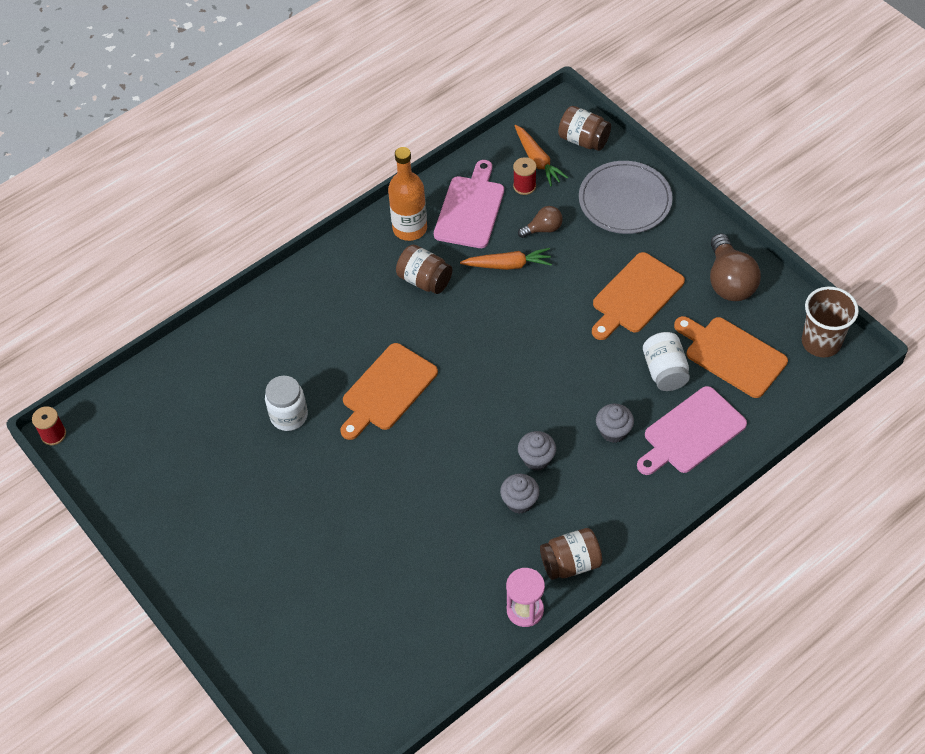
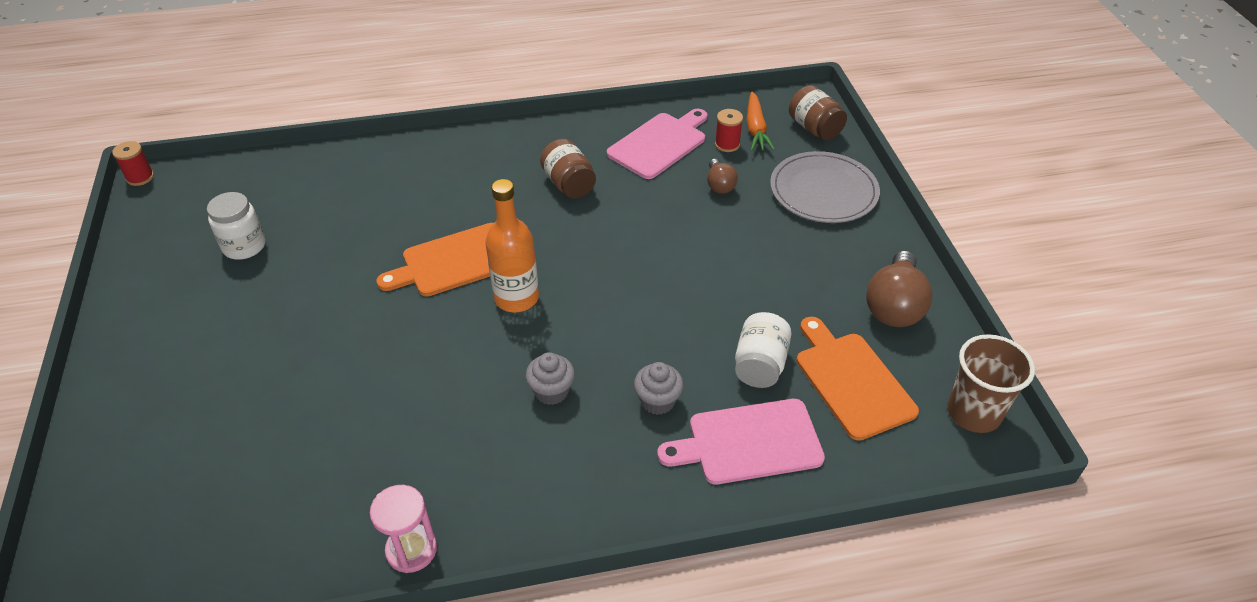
camera: 25 degrees right, 10 degrees down
(289, 416) = (345, 245): white jar -> white jar (244, 246)
(410, 228) = (589, 139): orange bottle -> orange bottle (516, 298)
(508, 265) = (661, 202): orange carrot -> none
(519, 502) = (499, 427): grey cupcake -> none
(543, 229) = (719, 185): brown light bulb -> brown light bulb turned 75 degrees clockwise
(570, 563) = (504, 522): brown jar -> none
(635, 296) = (776, 279): orange cutting board -> none

